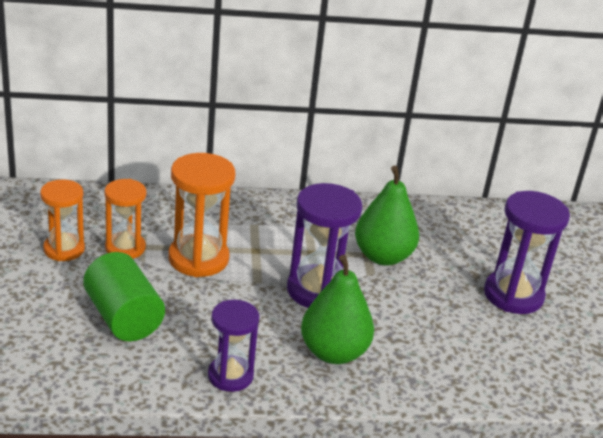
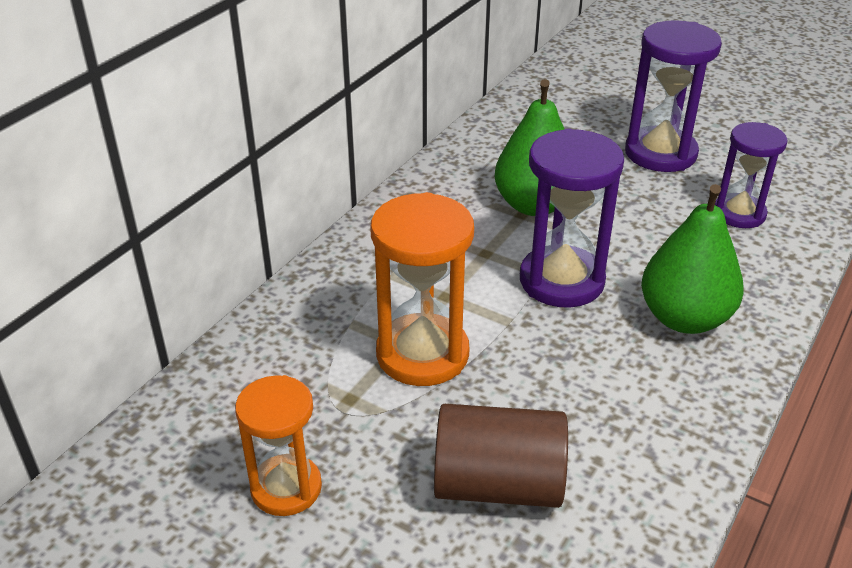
camera: 50 degrees left, 5 degrees up
(123, 317) = (498, 485): green cylinder -> brown cylinder
(125, 248) = (339, 417): orange hourglass -> none
(230, 376) = (682, 426): purple hourglass -> purple hourglass (739, 213)

